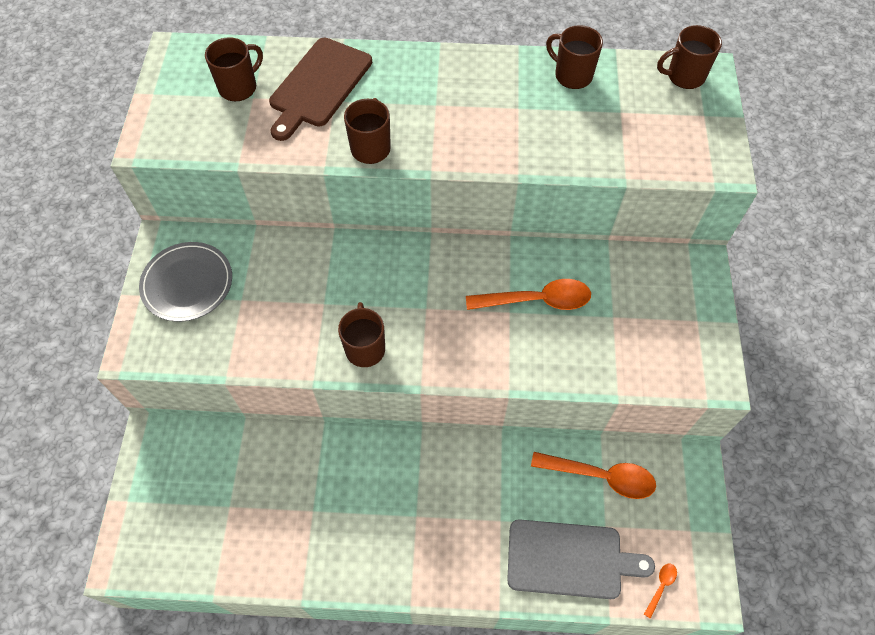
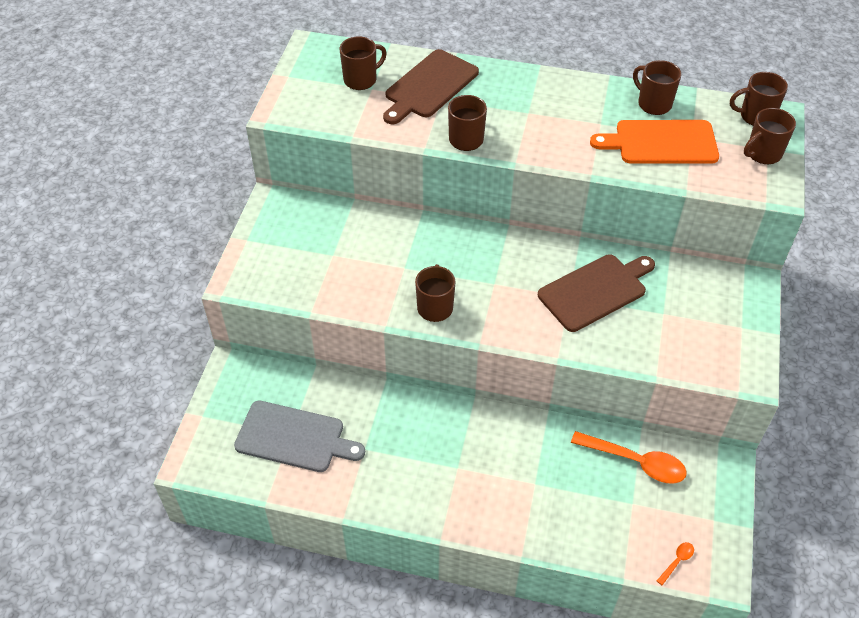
camera: 10 degrees right, 10 degrees down
(187, 284) = (288, 236): grey plate -> none
(537, 300) = (595, 291): orange spoon -> brown cutting board
(570, 559) = (594, 525): grey cutting board -> grey cutting board (294, 437)
(588, 123) = (661, 142): none -> orange cutting board
(700, 122) = (763, 153): none -> brown mug

